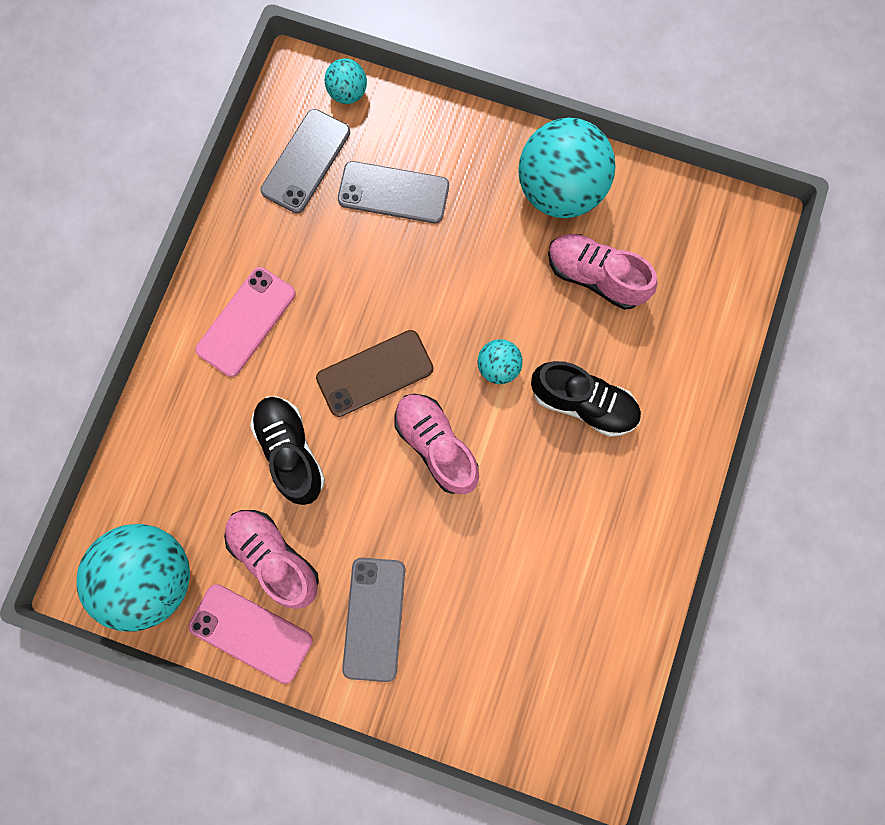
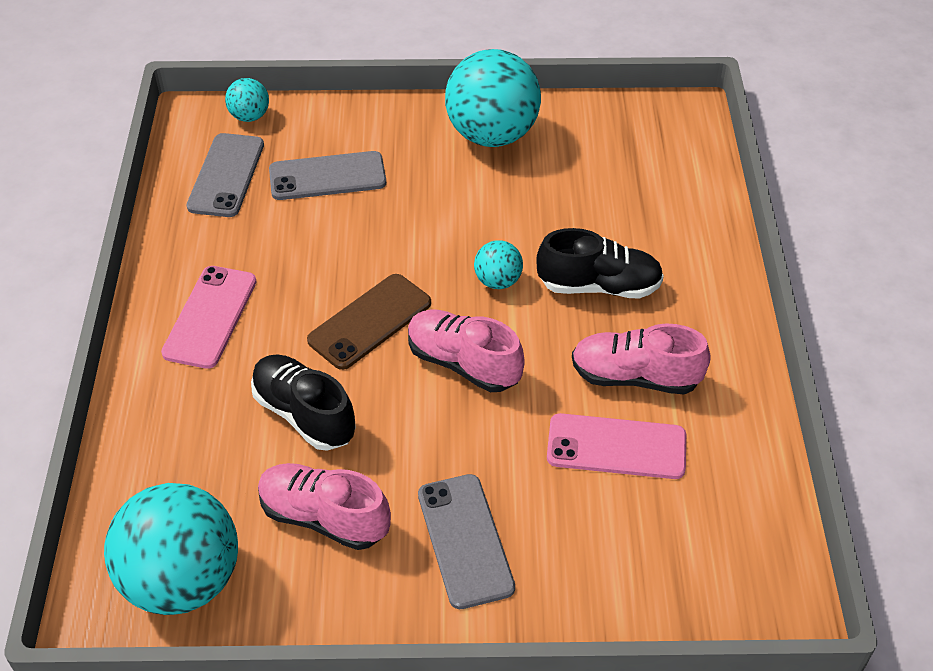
camera: 20 degrees left, 30 degrees down
(251, 633) = (324, 601): pink phone -> pink phone (616, 447)
(595, 276) = (559, 187): pink shoe -> pink shoe (635, 377)

